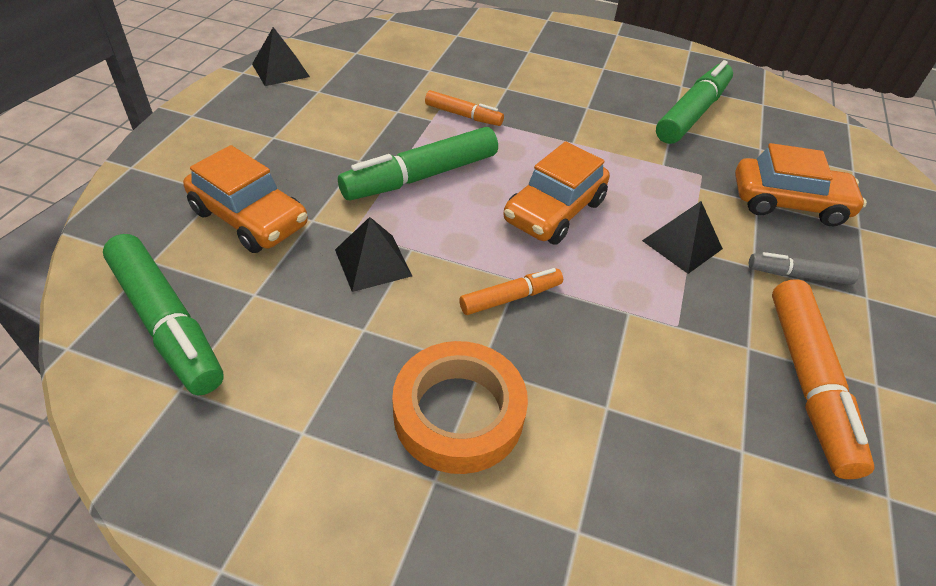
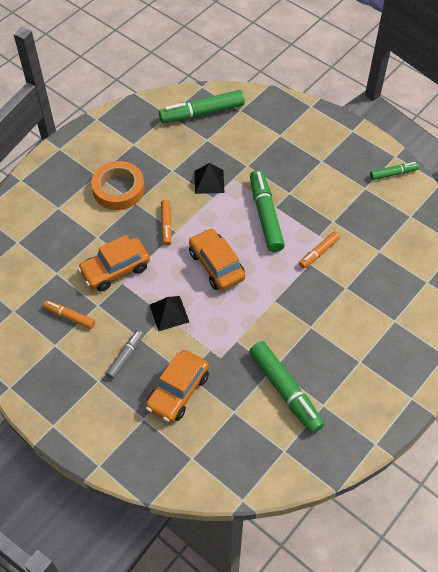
camera: 115 degrees right, 10 degrees up
(250, 218) = (256, 144): orange car -> orange car (115, 270)
(280, 70) = (393, 174): black pyramid -> green marker
(808, 382) = (70, 317): orange marker -> orange marker, size x0.55

